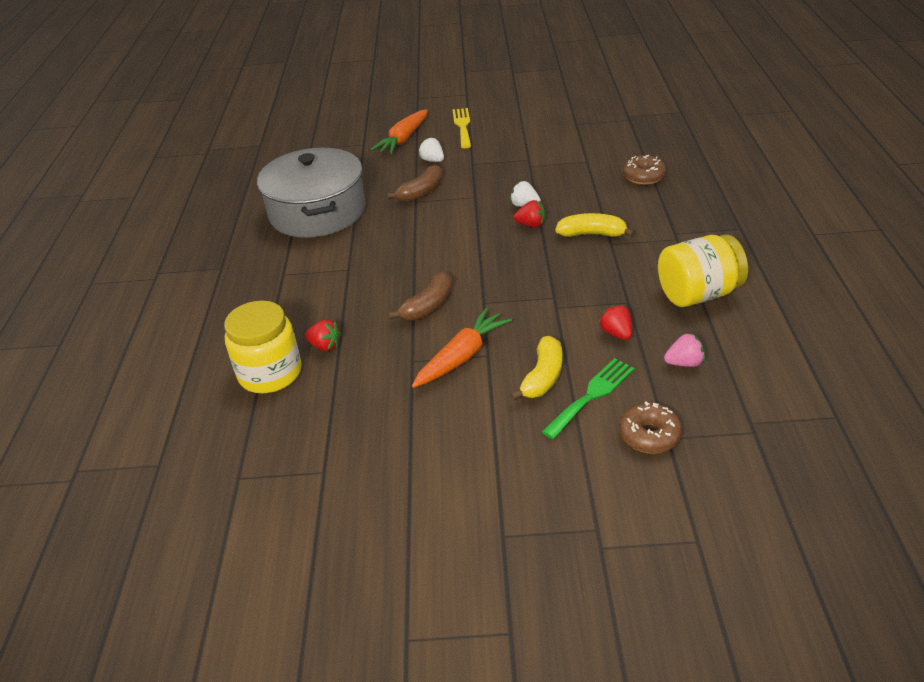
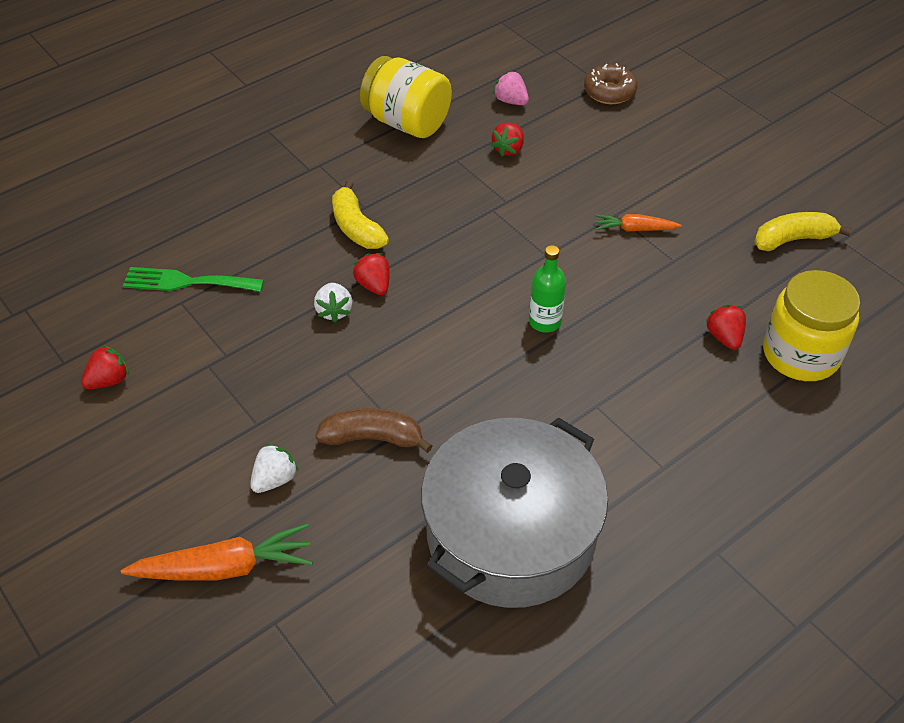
camera: 130 degrees left, 10 degrees up
(427, 277) = (545, 321): none -> green bottle
(428, 306) = (590, 292): brown banana -> none
(432, 160) = (274, 479): white strawberry -> white strawberry turned 150 degrees counterclockwise
(461, 357) = (635, 229): orange carrot -> orange carrot, size x0.59
(462, 126) = (135, 506): yellow fork -> none
(543, 377) = (606, 168): yellow banana -> yellow banana (793, 239)
(549, 132) = (109, 380): none -> red strawberry
(591, 395) = (599, 134): green fork -> green fork (187, 282)
(643, 176) = (194, 234): brown donut -> none

